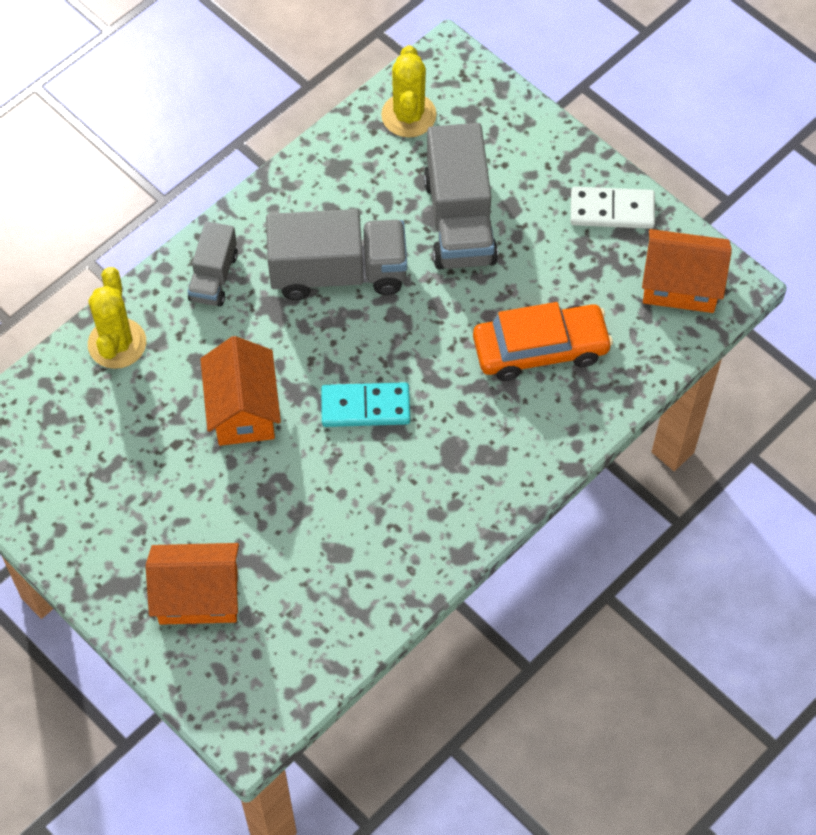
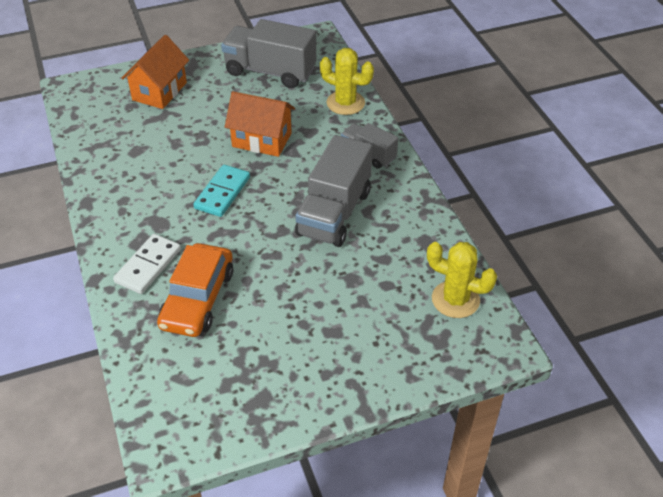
camera: 115 degrees right, 15 degrees down
(459, 220) = (338, 294): grey truck -> grey truck (270, 71)
(612, 210) = (288, 398): white domino -> white domino (148, 266)
(680, 285) = (188, 414): orange house -> none

